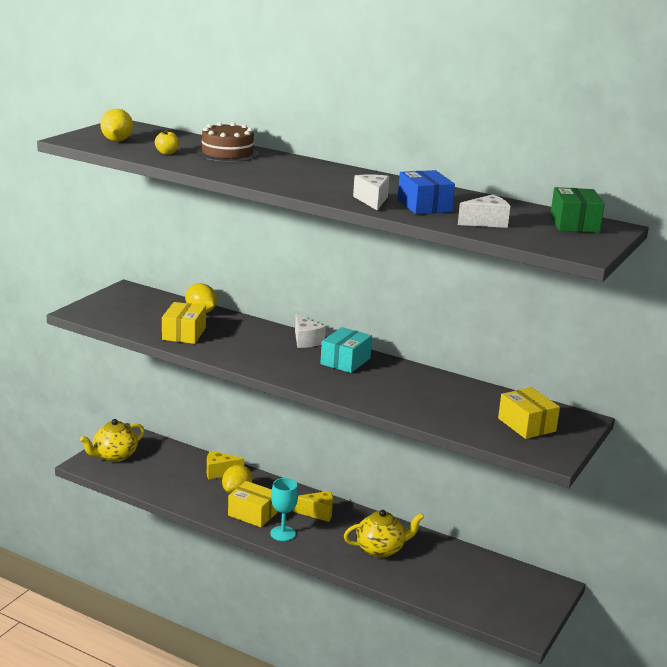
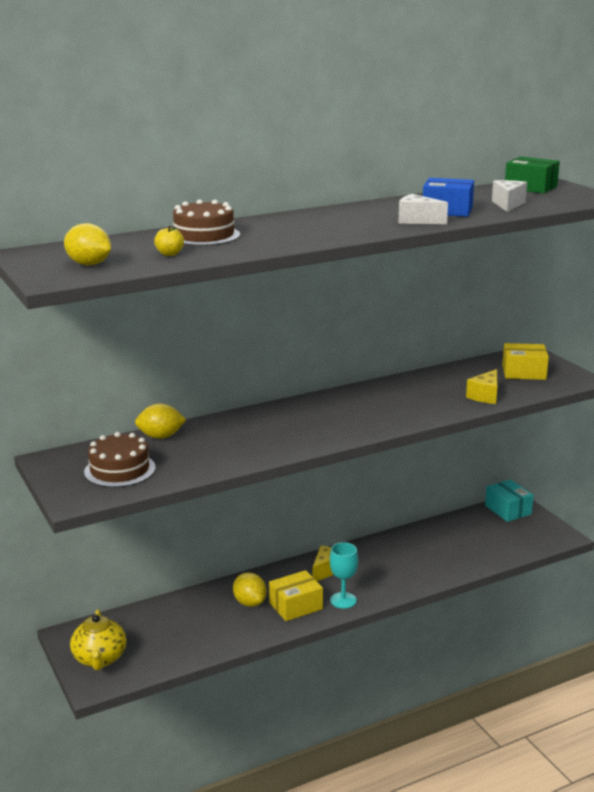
camera: 55 degrees left, 0 degrees up
(135, 313) = (120, 470): none -> brown cake
(184, 334) = (204, 457): yellow box -> none
(219, 472) = (204, 601): yellow cheese -> yellow cheese (485, 396)
(306, 341) = (287, 407): white cheese -> none
(345, 361) = (347, 403): turquoise box -> turquoise box (508, 510)
(381, 549) = (409, 559): yellow teapot -> none

